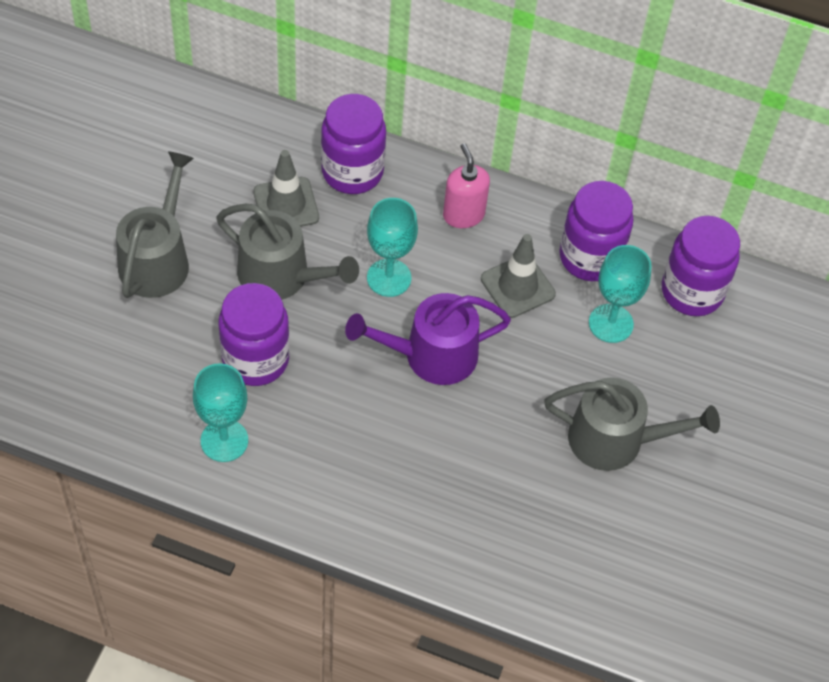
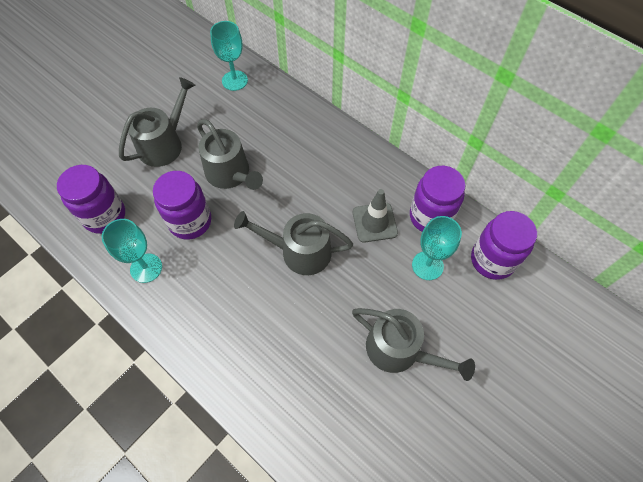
camera: 25 degrees right, 5 degrees up
(286, 205) = (253, 132): grey traffic cone -> none
(352, 172) = (302, 123): purple jar -> purple jar (105, 216)
(389, 278) = (295, 193): turquoise goblet -> turquoise goblet (234, 80)
(431, 355) = (299, 252): purple watering can -> grey watering can
(463, 215) = (359, 167): pink soap dispenser -> none

